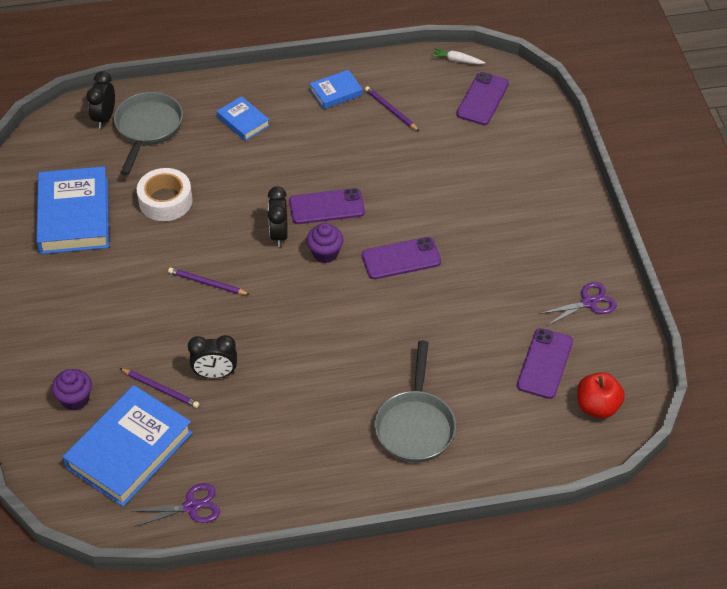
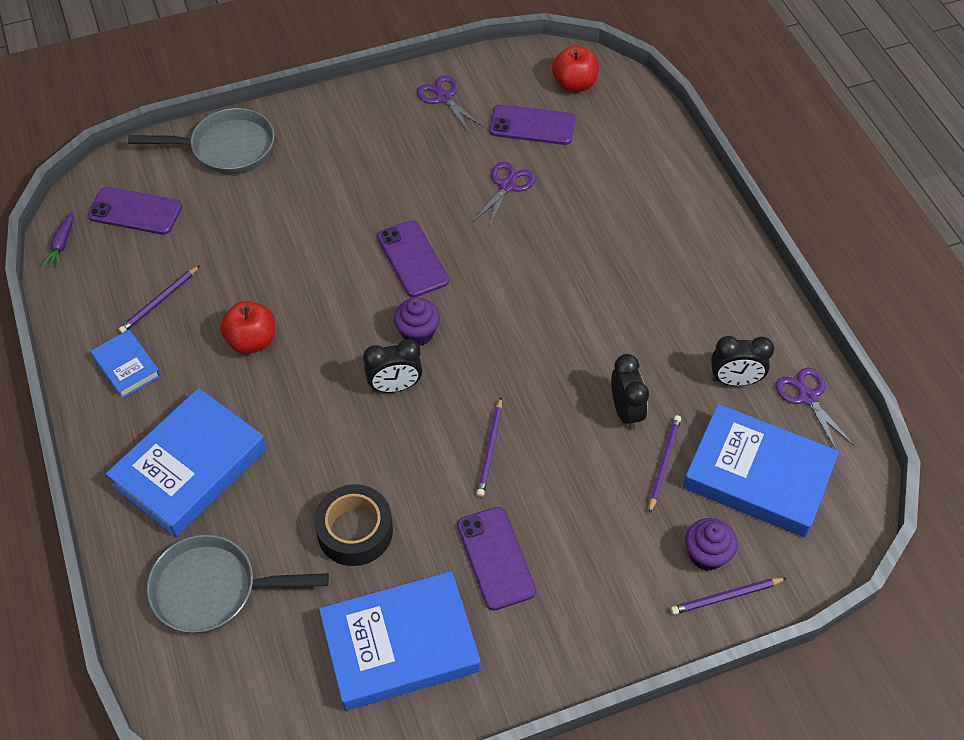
camera: 100 degrees left, 5 degrees up
(38, 403) = (726, 597): none -> purple pencil
(104, 118) = (193, 658): black clock -> black clock (734, 380)
(165, 201) = (355, 531): white tape -> black tape
(243, 121) = (190, 467): blue book -> blue book, size x1.98
(326, 207) = (340, 344): purple phone -> purple phone (495, 558)
(342, 158) = (252, 341): none -> red apple
(415, 425) = (640, 219): grey pan -> grey pan (226, 148)
(457, 60) = (62, 244): white carrot -> purple carrot
(472, 333) = (507, 186): none -> purple scissors

